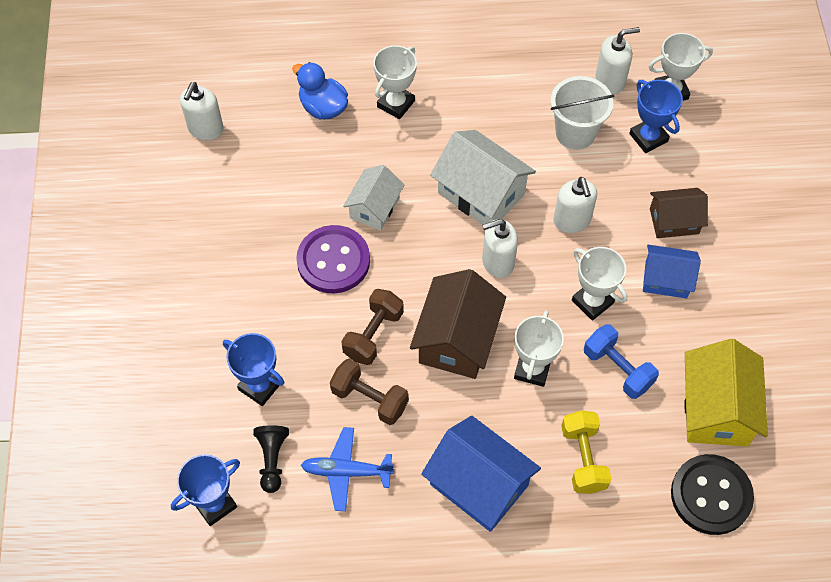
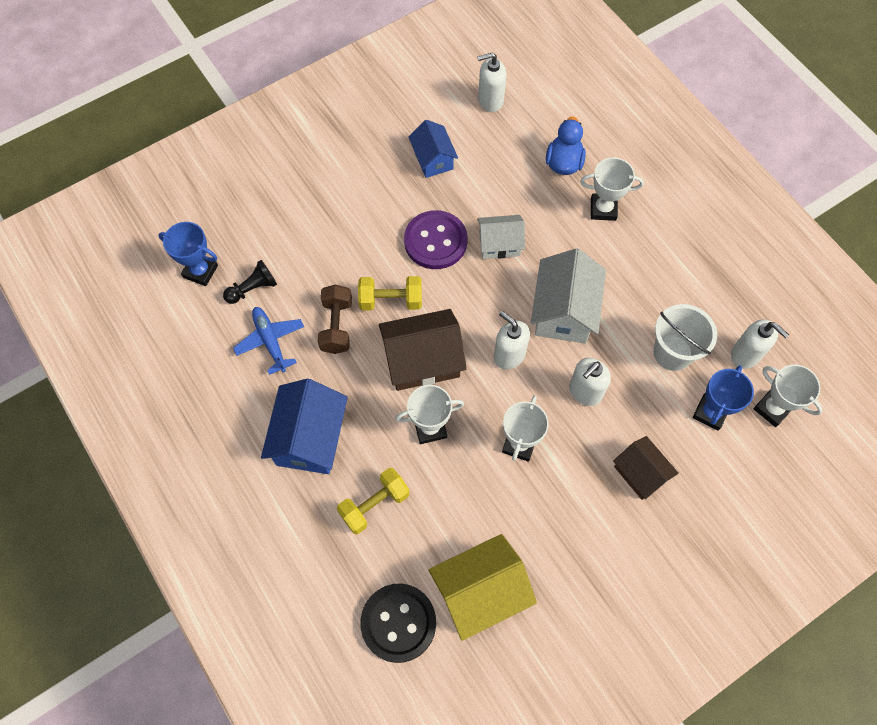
camera: 60 degrees right, 5 degrees up
(260, 386) = (305, 249): blue trophy -> none
(373, 334) = (391, 300): brown dumbbell -> yellow dumbbell
(617, 369) = (470, 493): blue dumbbell -> none
(666, 279) = (578, 493): blue house -> blue house (433, 159)

